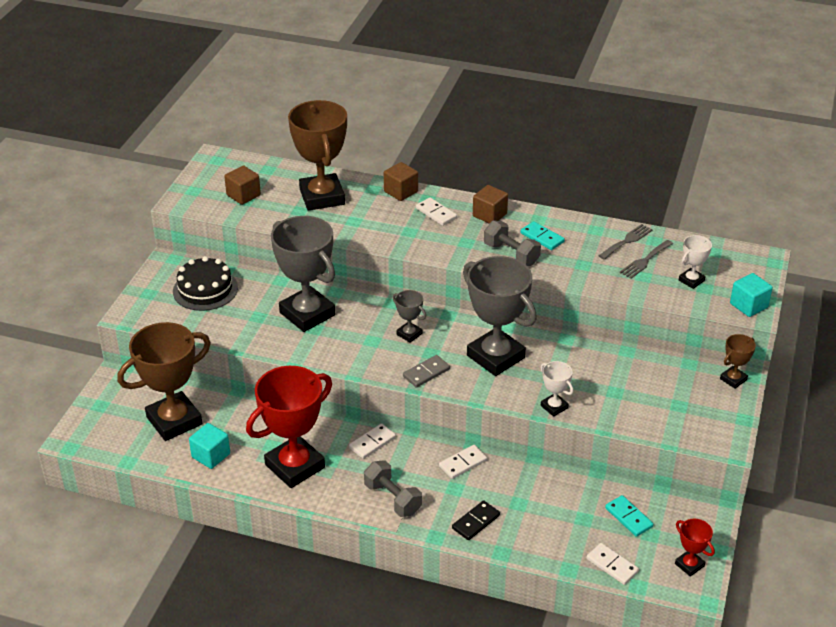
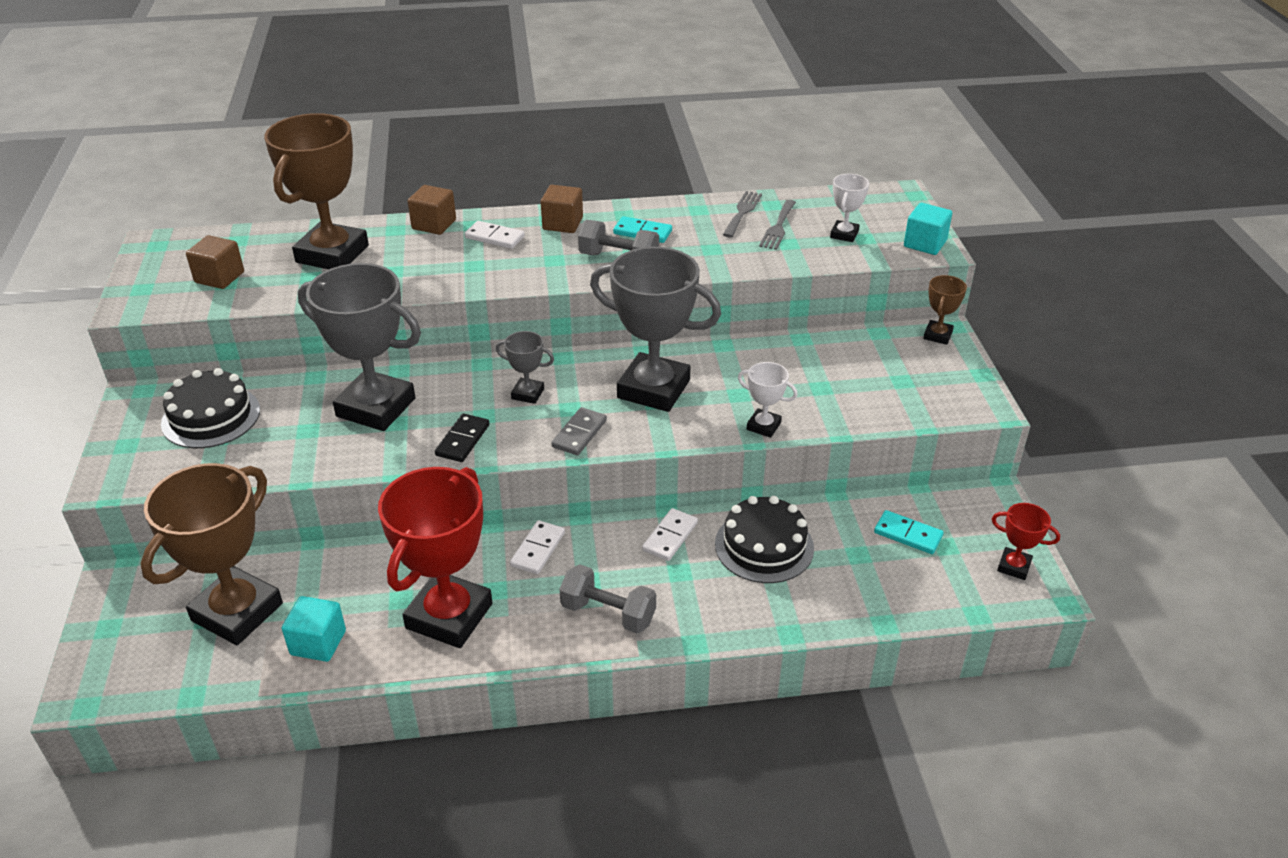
camera: 25 degrees left, 0 degrees up
(322, 197) = (332, 254): brown trophy -> brown trophy turned 60 degrees clockwise
(476, 522) = (733, 605): black domino -> black domino (463, 440)
(522, 491) = (764, 546): none -> black cake
(612, 565) = (930, 600): white domino -> none

